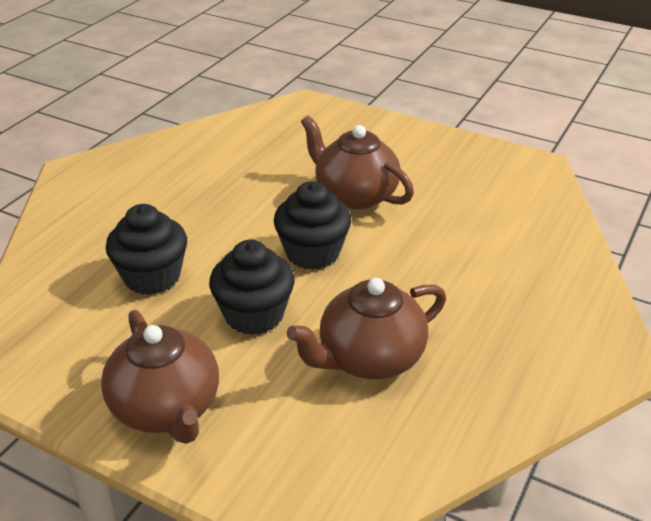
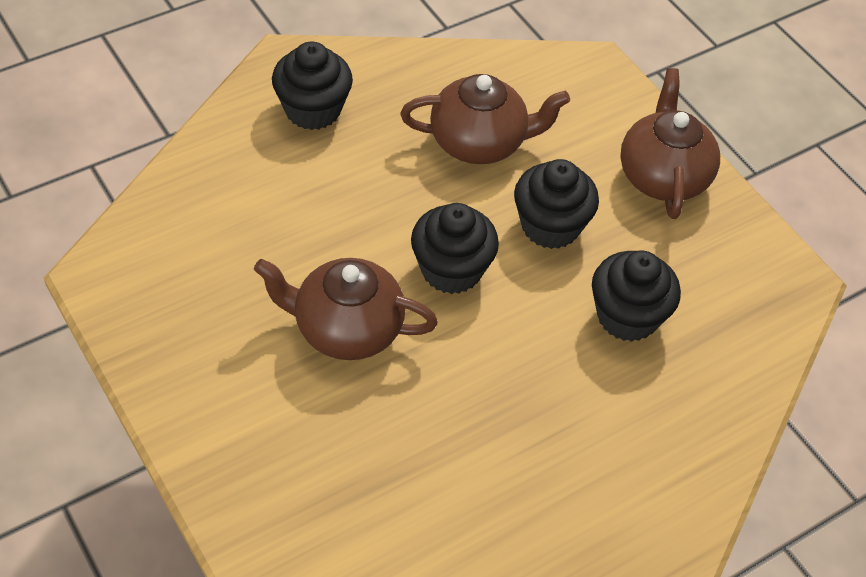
camera: 155 degrees left, 15 degrees up
(355, 195) = (346, 329): brown teapot -> brown teapot turned 120 degrees clockwise
(538, 319) = (312, 110): none -> black cupcake

